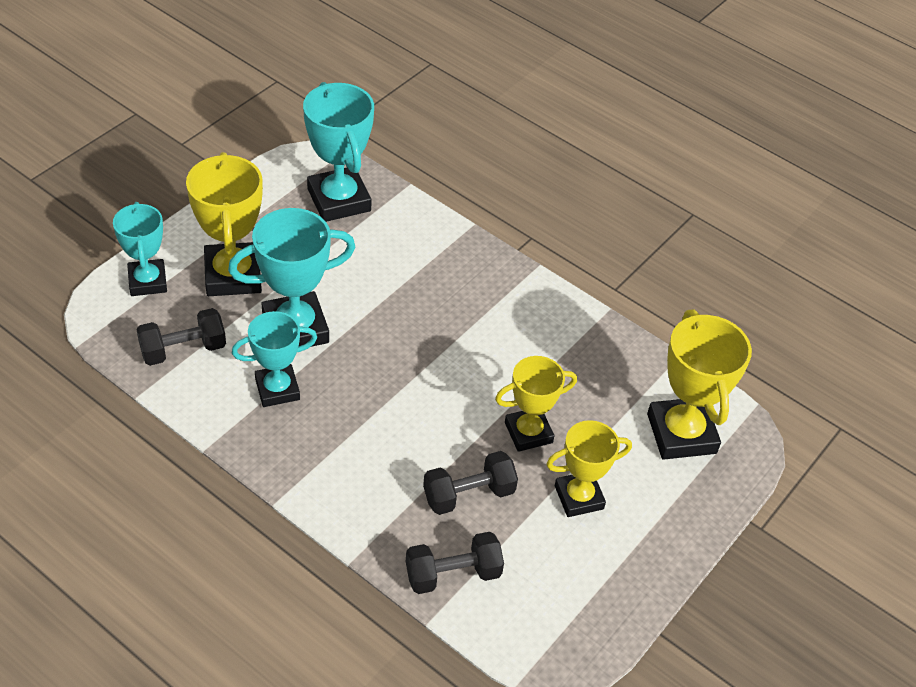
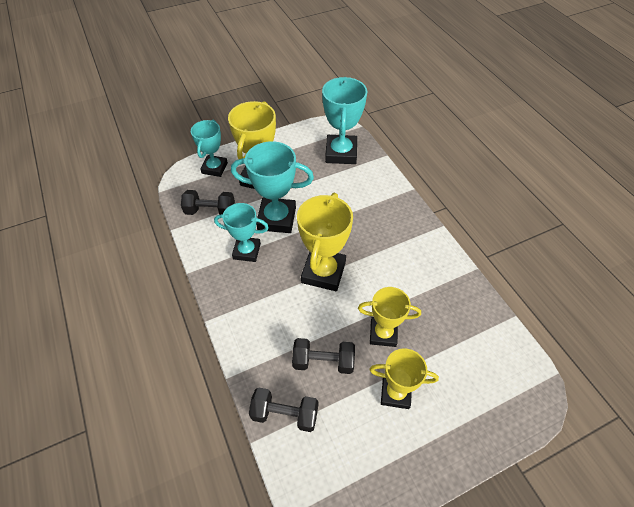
camera: 30 degrees right, 5 degrees up
(681, 433) = (490, 374): yellow trophy -> yellow trophy (323, 272)

